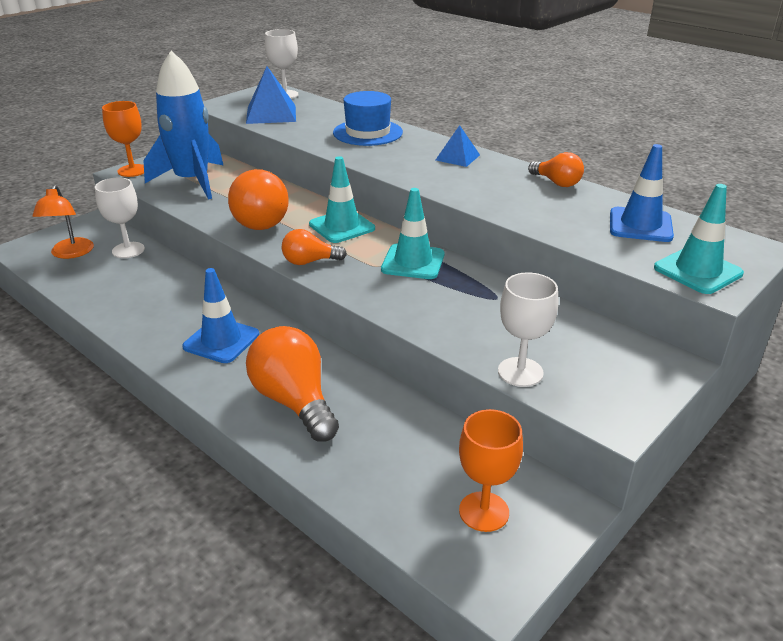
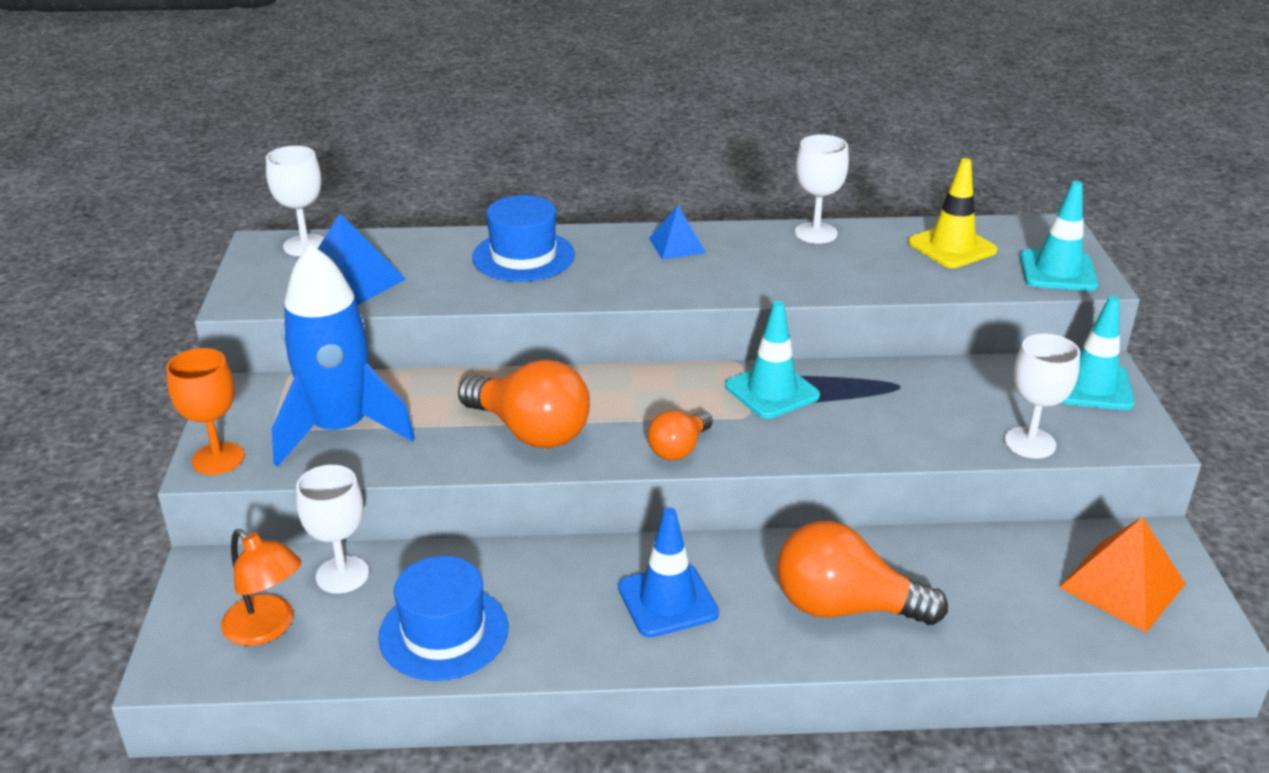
camera: 45 degrees left, 0 degrees up
(117, 293) = (444, 632): none -> blue hat
(342, 226) = (633, 391): turquoise traffic cone -> turquoise traffic cone (1092, 386)
(484, 511) = (1122, 585): orange goblet -> orange pyramid
(557, 183) = (816, 233): orange light bulb -> white goblet
(640, 225) = (952, 247): blue traffic cone -> yellow traffic cone

